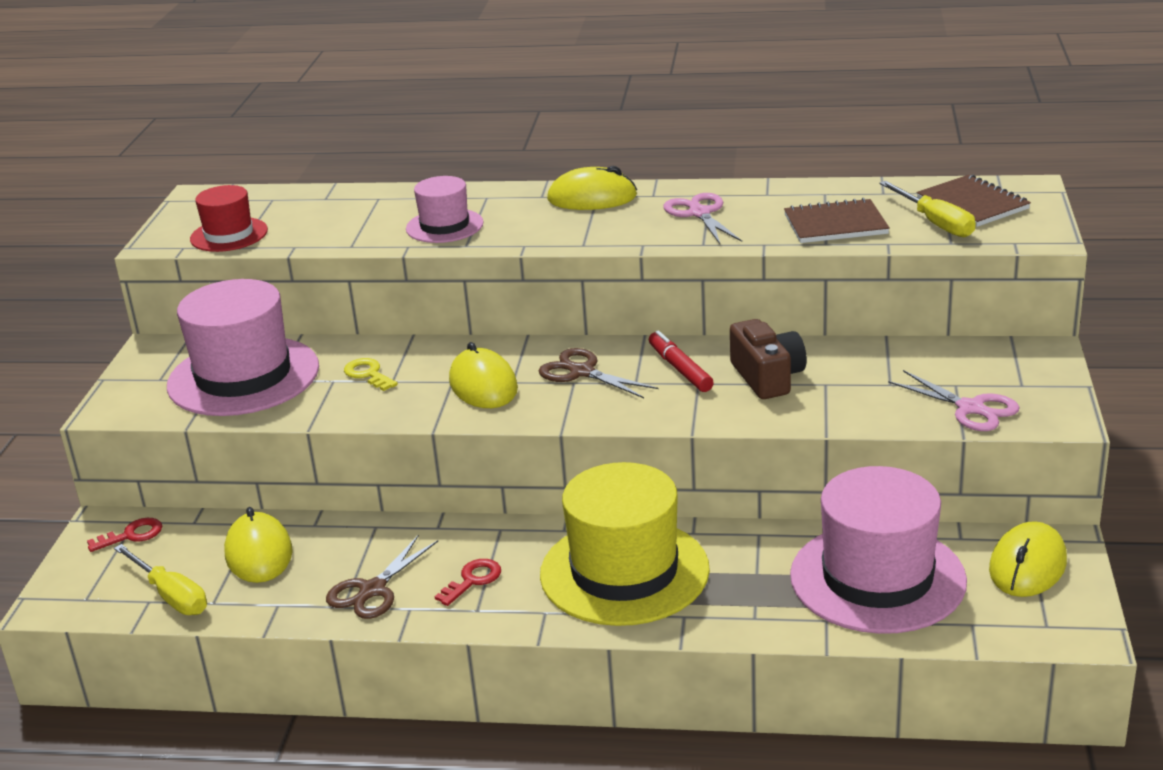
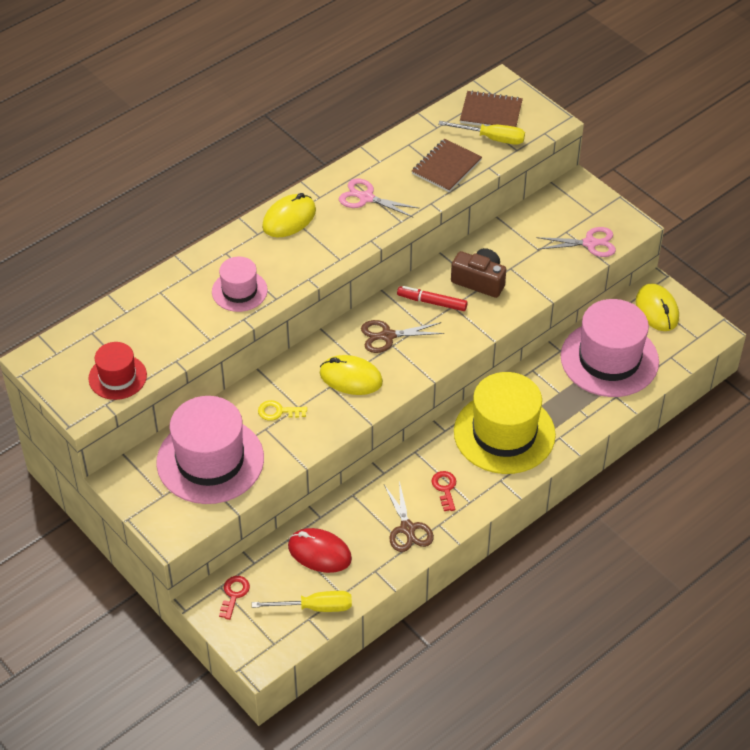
camera: 50 degrees left, 20 degrees up
(259, 553) = (319, 552): yellow mouse -> red mouse

